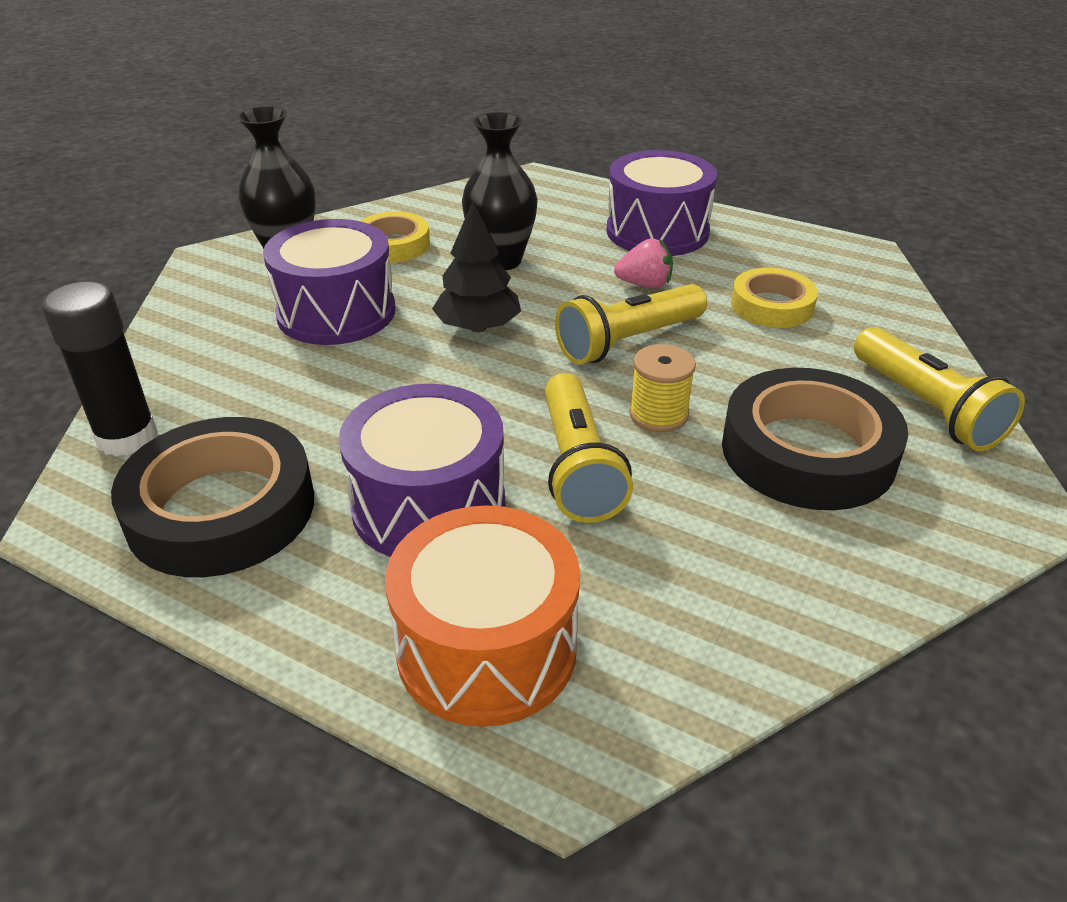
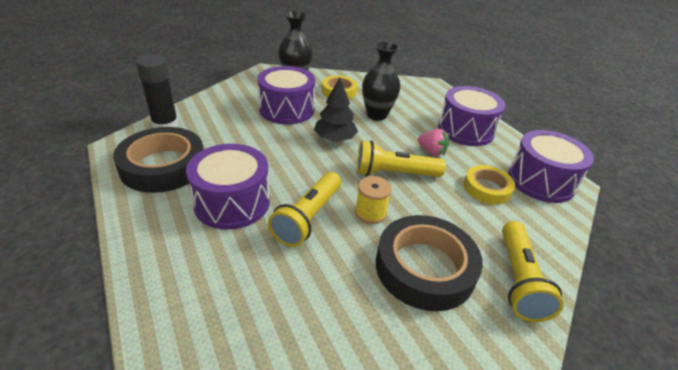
camera: 30 degrees right, 0 degrees up
(486, 648) = (185, 273): orange drum -> none
(825, 265) = (540, 181): none -> purple drum

